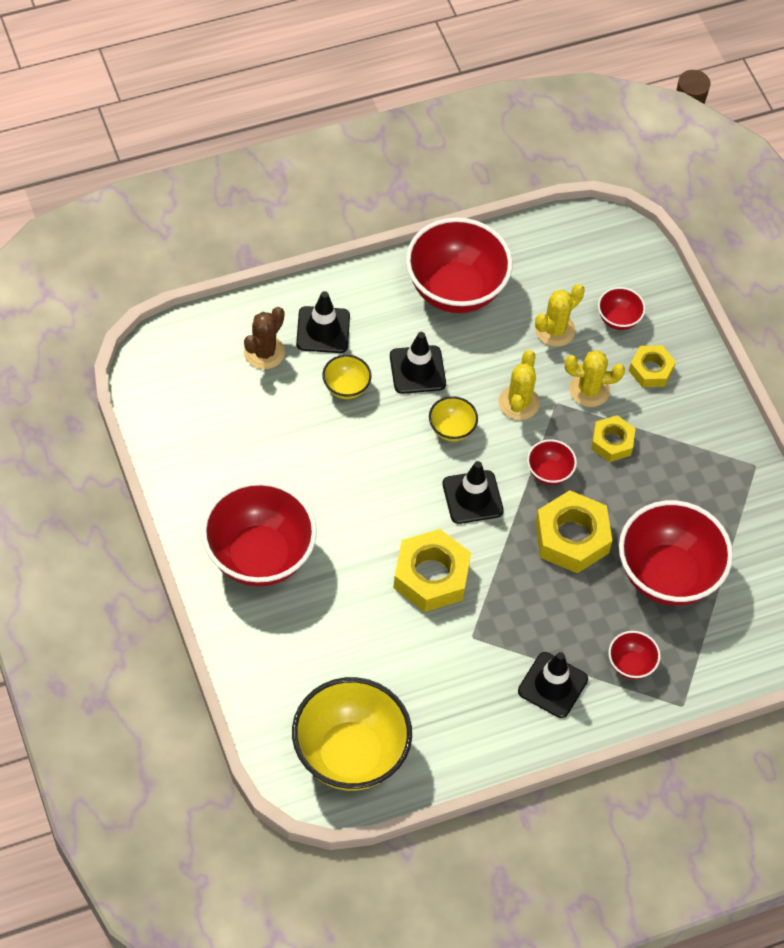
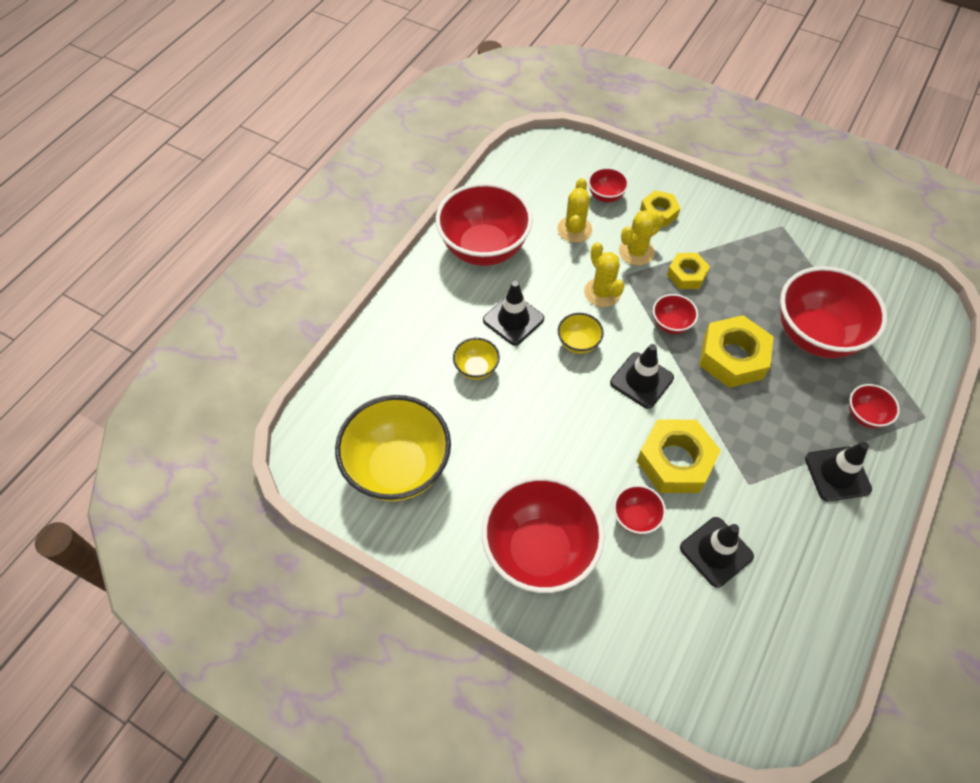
camera: 35 degrees left, 0 degrees up
(264, 352) = (391, 387): brown cactus -> none
(323, 330) = (419, 340): black traffic cone -> black traffic cone (716, 552)
(350, 754) = (770, 660): yellow bowl -> yellow bowl (398, 468)
(355, 590) = (635, 517): none -> red bowl

